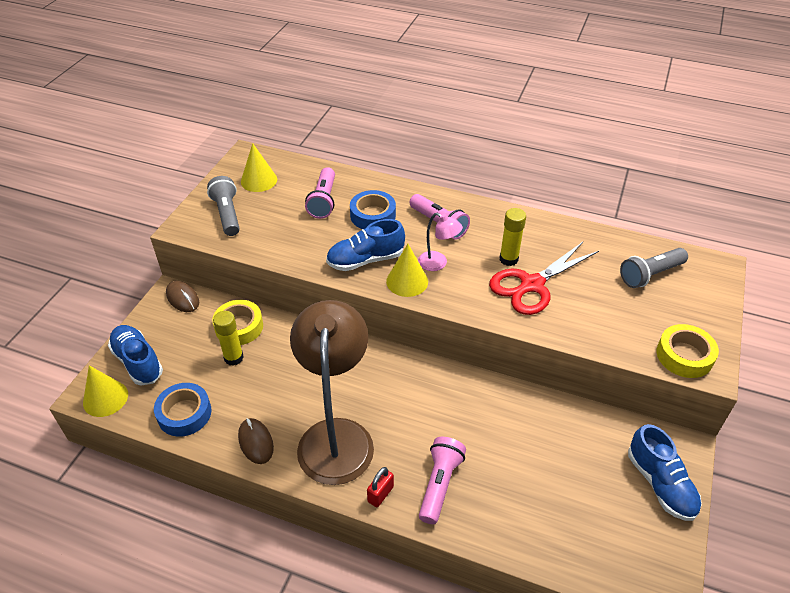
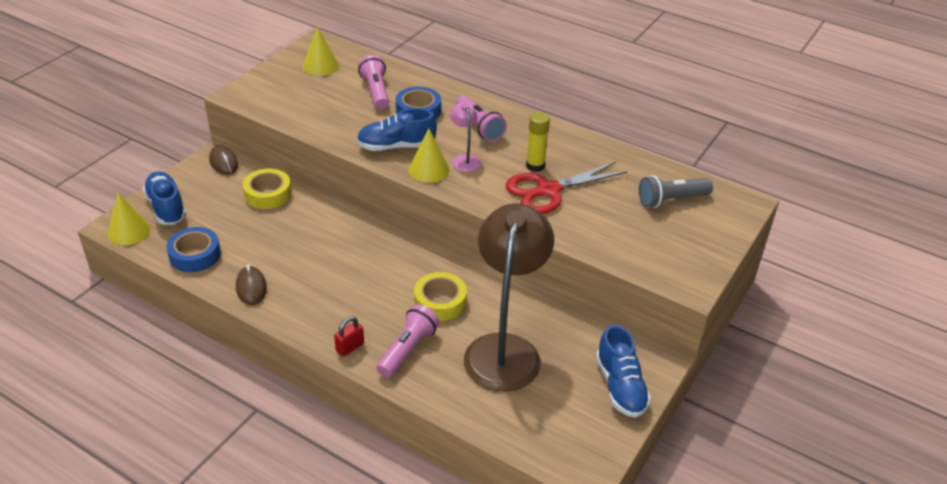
camera: 10 degrees right, 5 degrees down
(227, 214) = (281, 90): grey flashlight -> none
(233, 358) = (254, 218): yellow glue stick -> none
(323, 201) = (376, 92): pink flashlight -> pink flashlight turned 150 degrees clockwise
(336, 436) = (326, 295): brown lamp -> brown lamp (504, 349)
(438, 264) = (464, 159): pink lamp -> pink lamp turned 150 degrees counterclockwise
(684, 356) = (672, 271): yellow tape -> yellow tape (440, 301)

